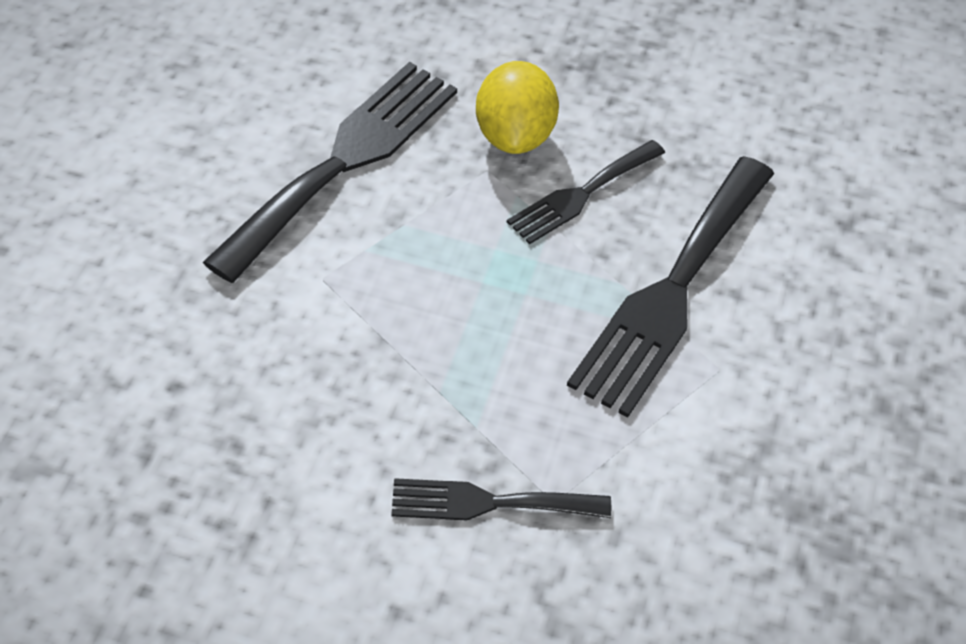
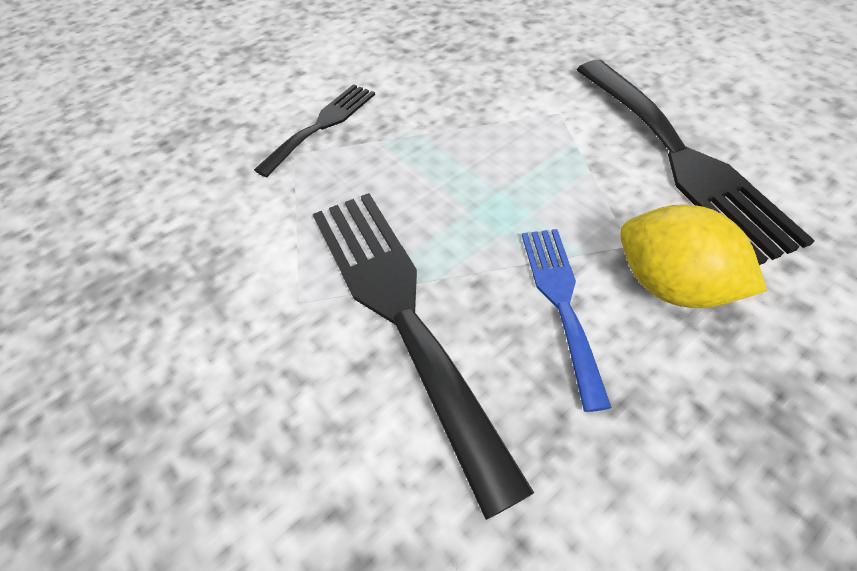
camera: 130 degrees right, 0 degrees up
(581, 194) = (561, 302): black fork -> blue fork

